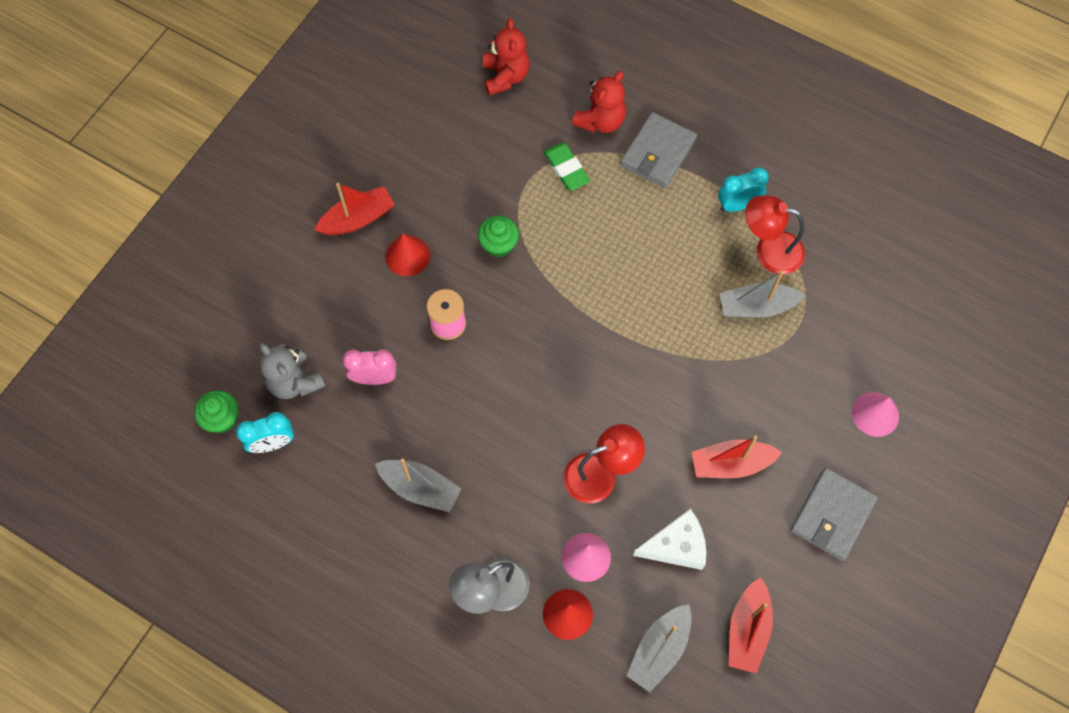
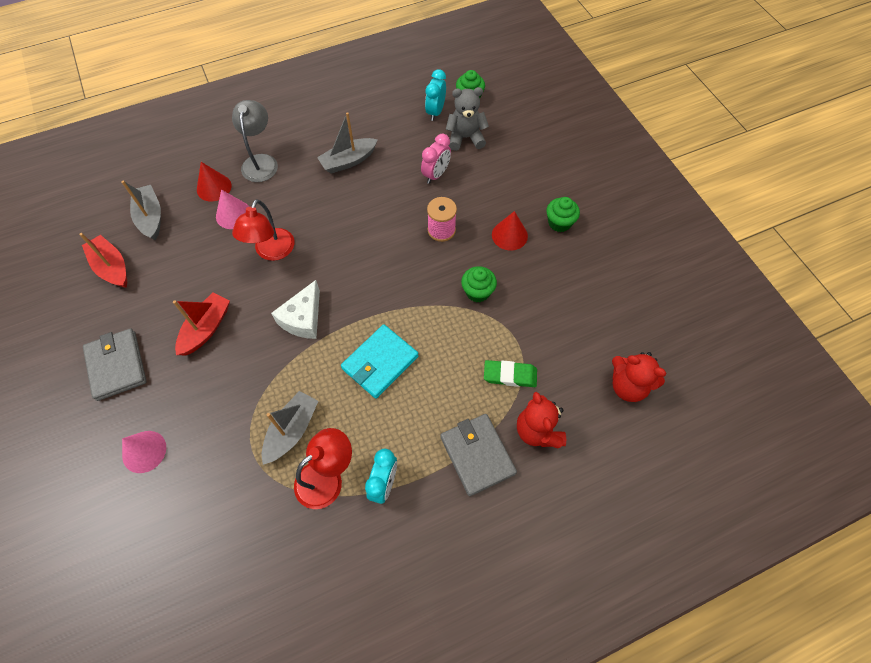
camera: 125 degrees right, 5 degrees down
(358, 219) = (559, 223): red boat -> green cupcake
(638, 280) = (380, 362): none -> turquoise wallet
(676, 546) = (192, 263): white cheese -> white cheese (303, 318)

